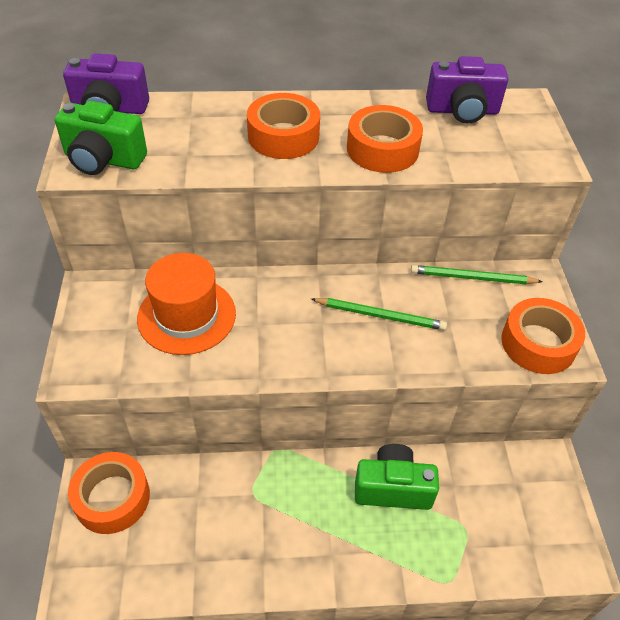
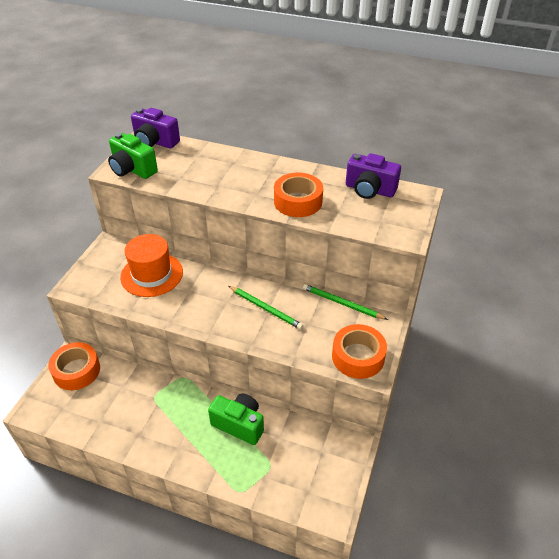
camera: 25 degrees right, 5 degrees down
(283, 136) = (242, 180): orange tape -> none

